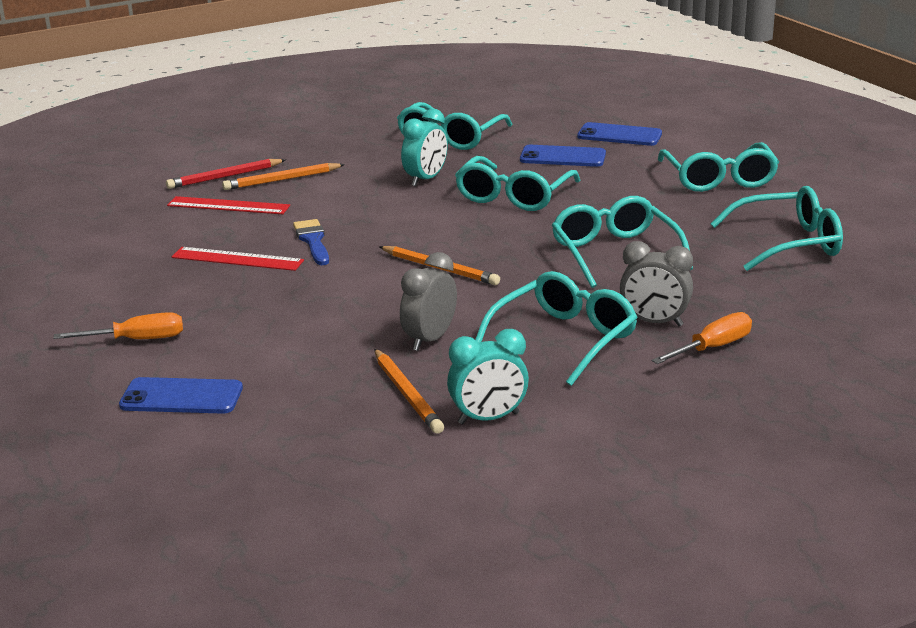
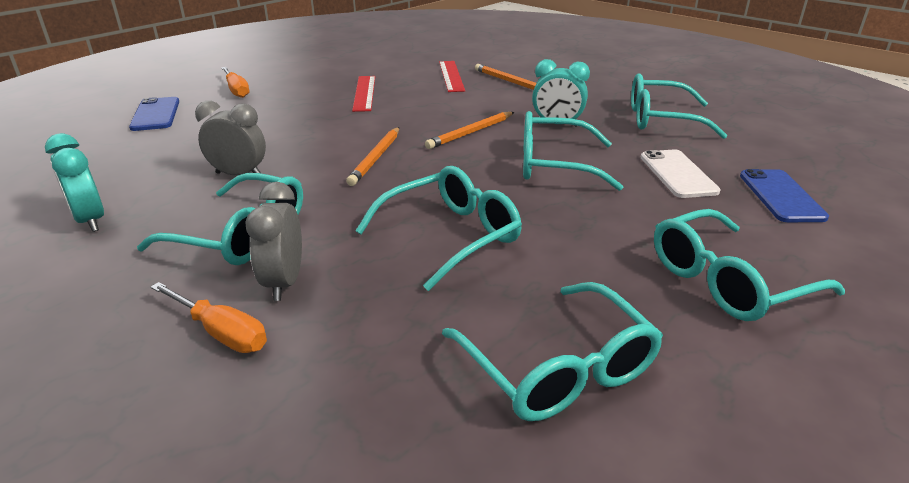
camera: 70 degrees right, 5 degrees up
(224, 177) = (499, 67): red pencil -> none
(313, 241) = (406, 108): blue brush -> none
(407, 394) = (143, 181): orange pencil -> orange pencil (470, 133)
(562, 157) = (678, 174): blue phone -> white phone

